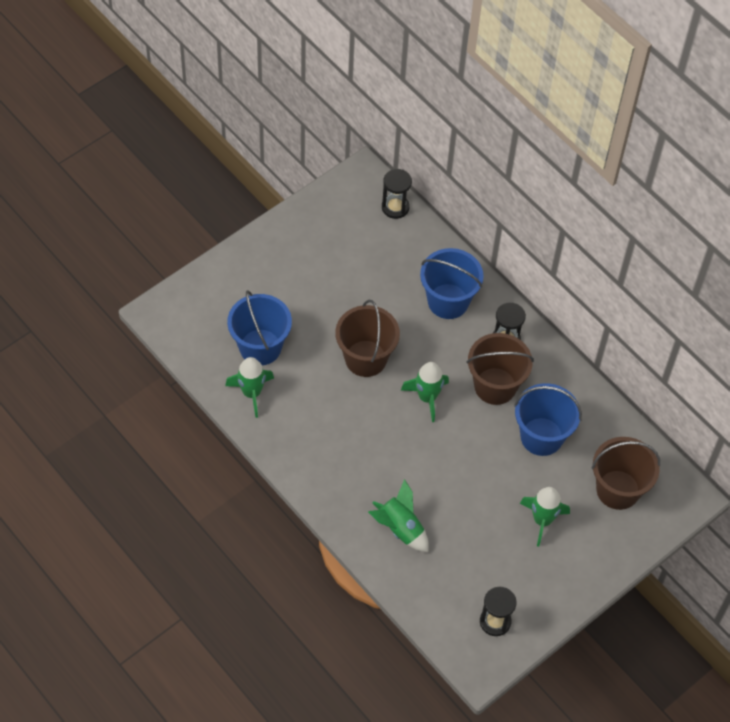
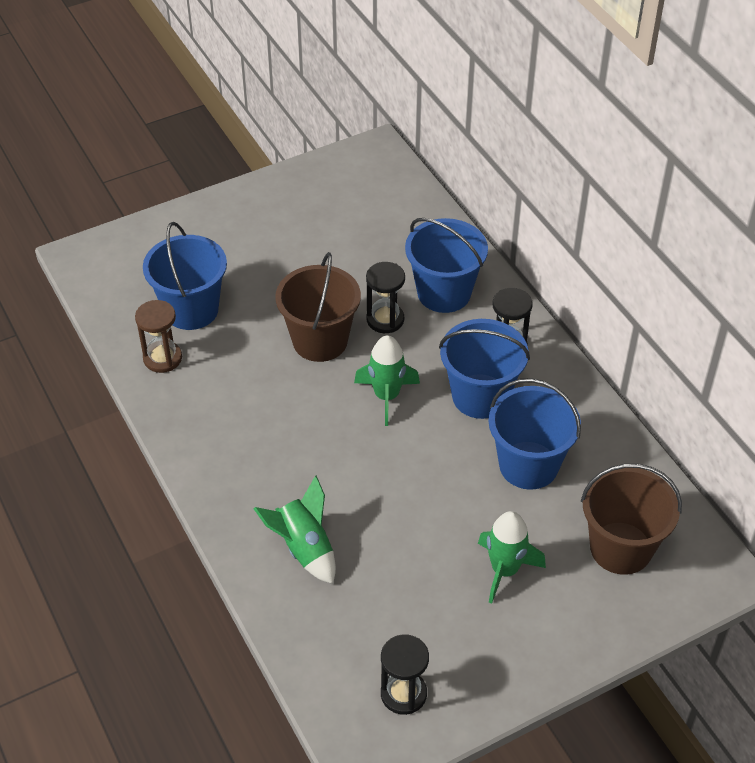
camera: 15 degrees right, 10 degrees down
(251, 393) = (162, 358): green rocket -> brown hourglass
(395, 207) = (406, 187): black hourglass -> black hourglass (385, 319)
(495, 386) = (480, 396): brown bucket -> blue bucket

